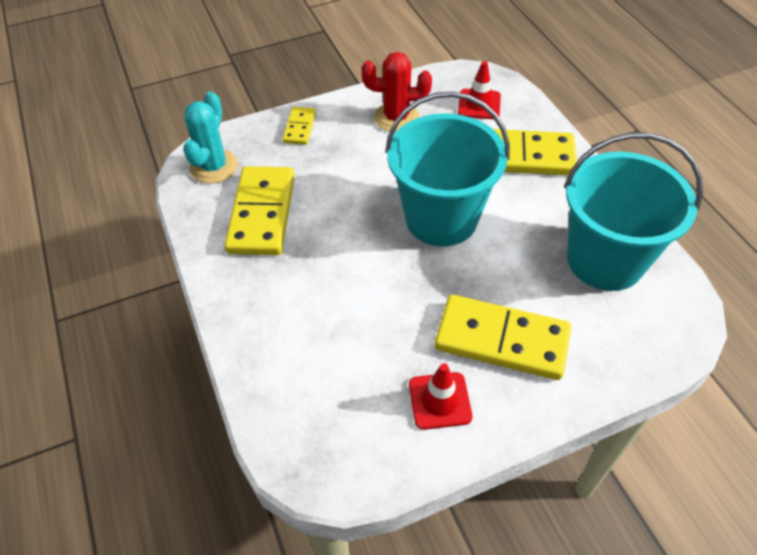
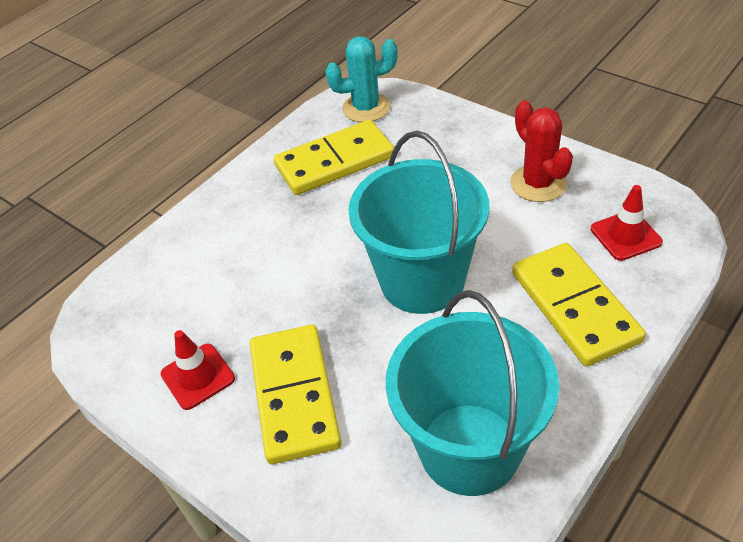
camera: 65 degrees right, 5 degrees down
(300, 127) = (460, 129): yellow domino -> none

